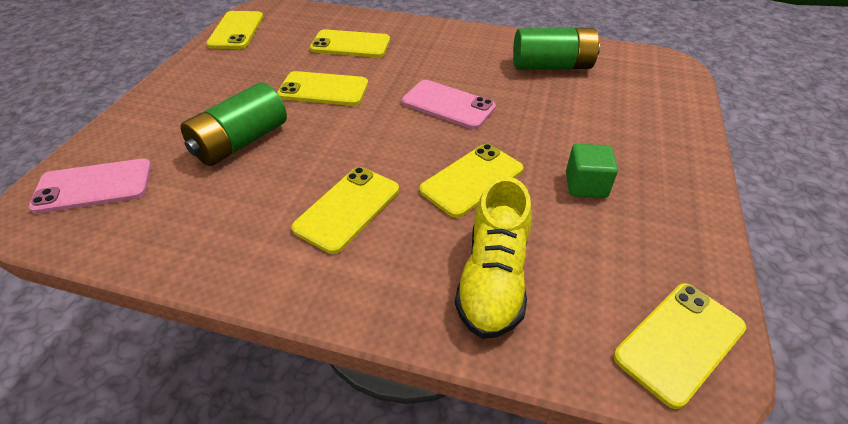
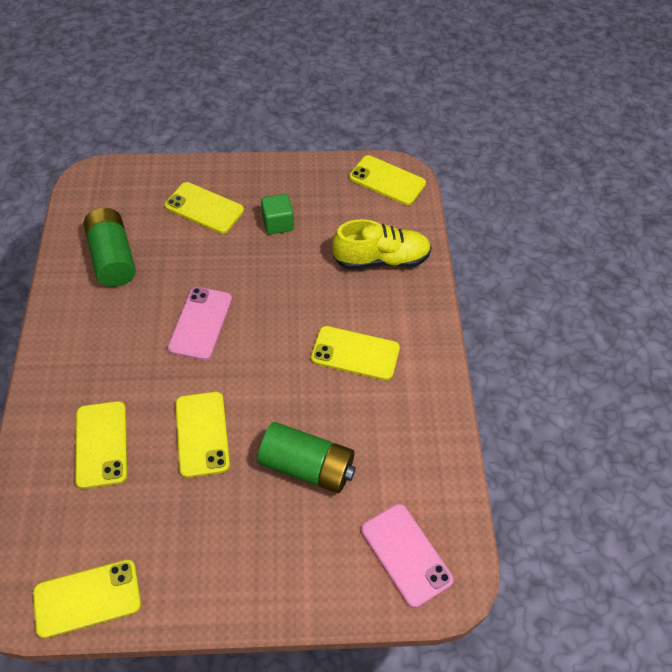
camera: 110 degrees left, 10 degrees up
(472, 180) = (295, 287): yellow phone -> yellow phone (204, 208)

